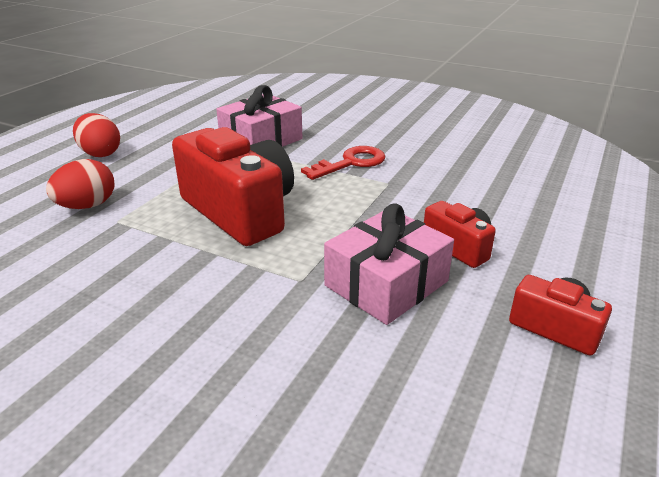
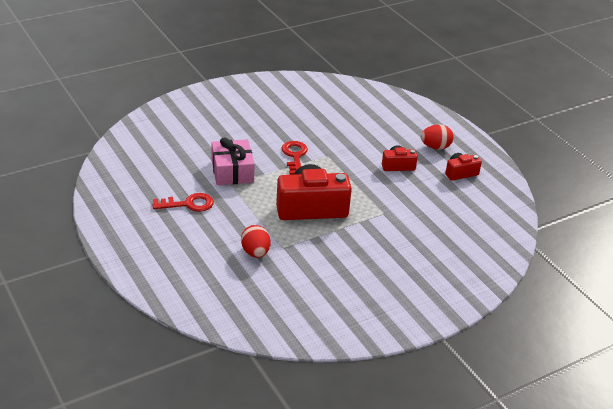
camera: 60 degrees left, 5 degrees up
(100, 153) = (185, 232): red egg -> red egg (435, 147)
(162, 138) = (188, 204): none -> red key
(386, 283) = (405, 194): pink gift -> none

